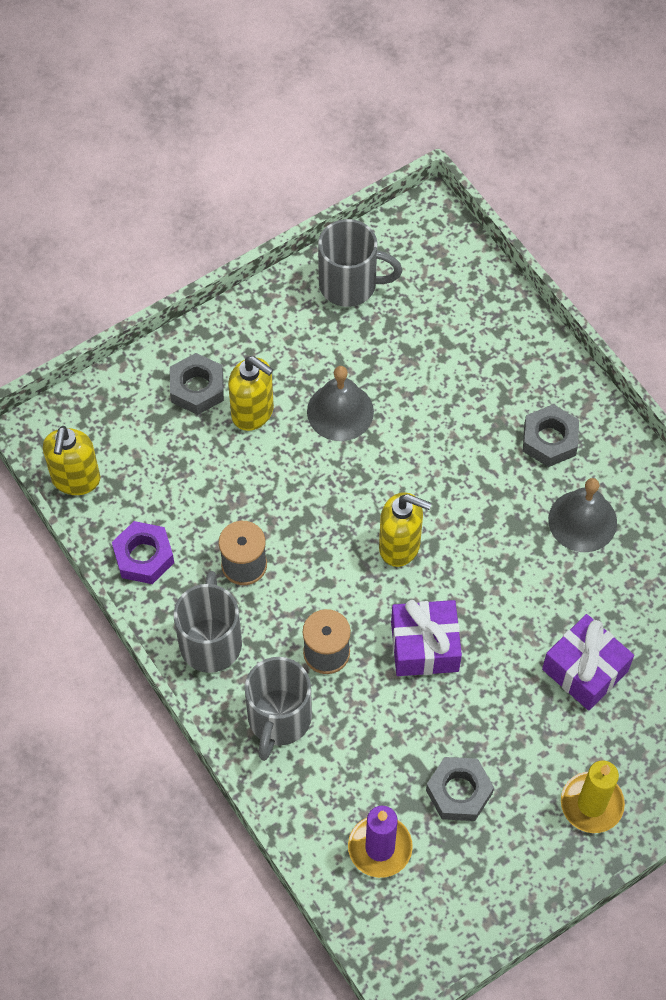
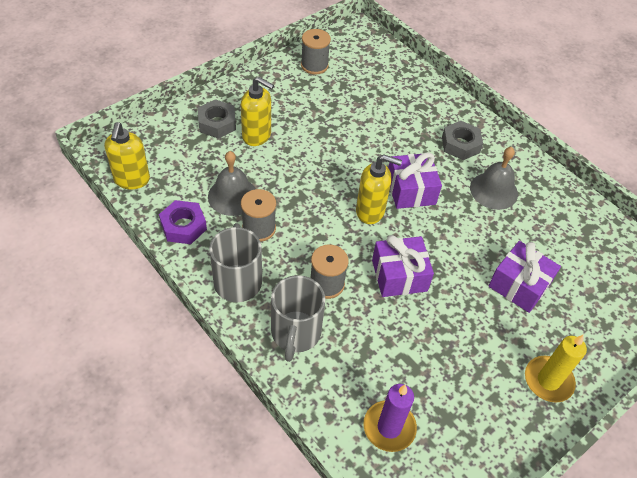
camera: 10 degrees left, 10 degrees down
(340, 411) = (317, 133): grey bell -> grey bell (232, 196)
(350, 284) = (314, 65): grey mug -> grey spool
(459, 792) = (444, 378): grey nut -> none
(462, 515) = (410, 190): none -> purple gift

